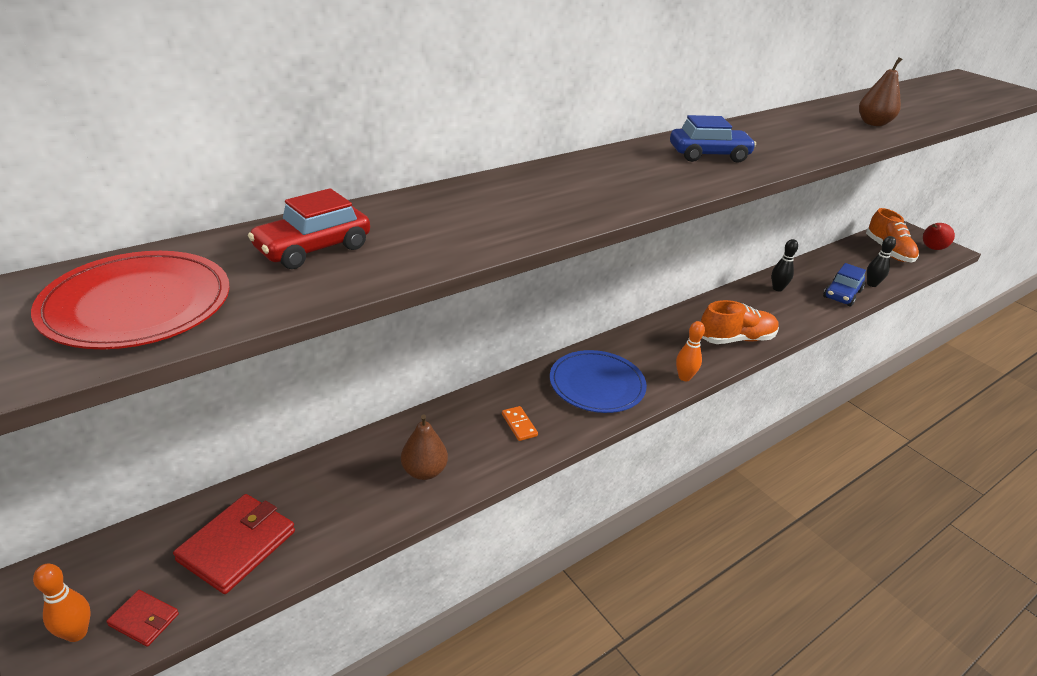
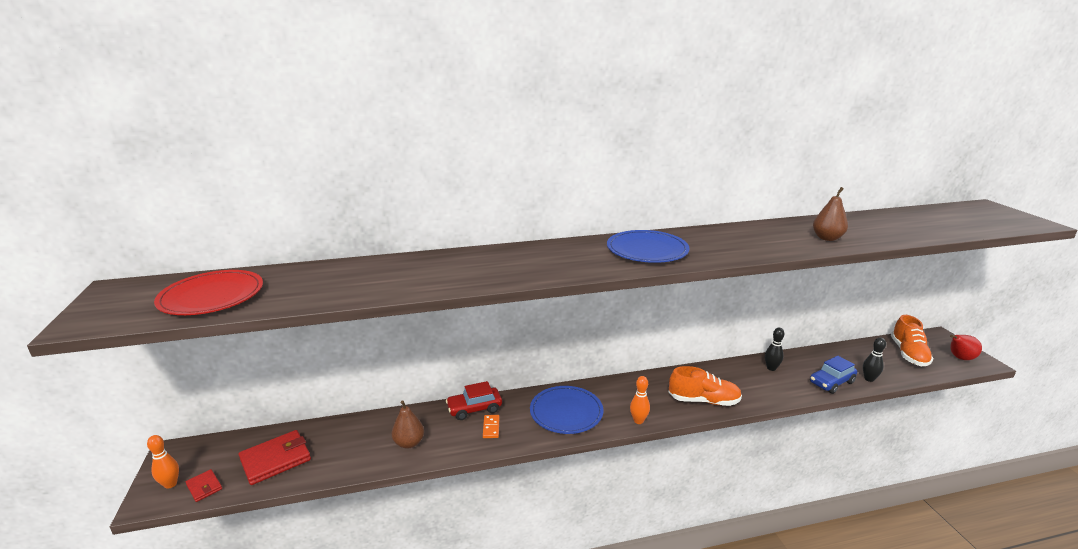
camera: 25 degrees right, 10 degrees down
(313, 249) = (324, 279): red car -> red car (474, 409)
(708, 155) = (647, 250): blue car -> blue plate

